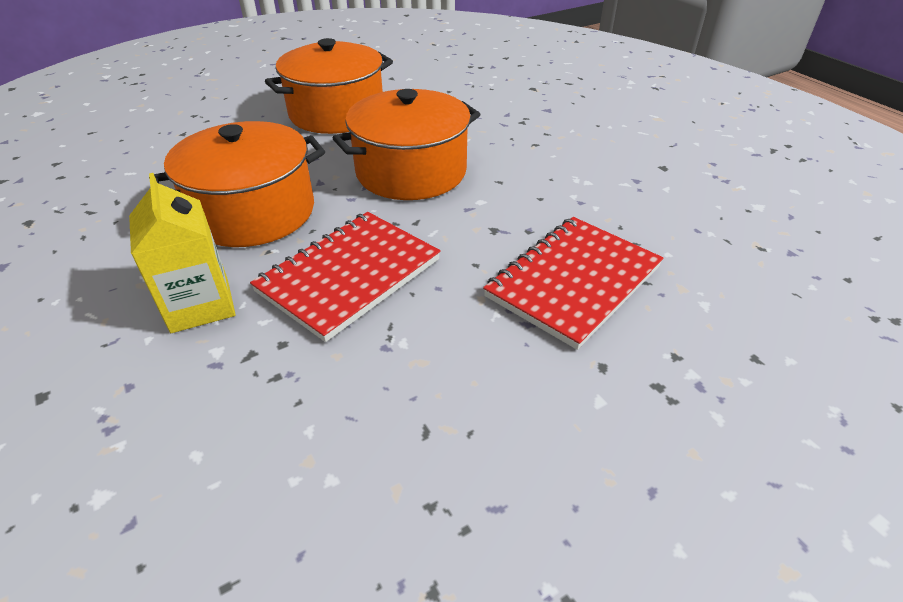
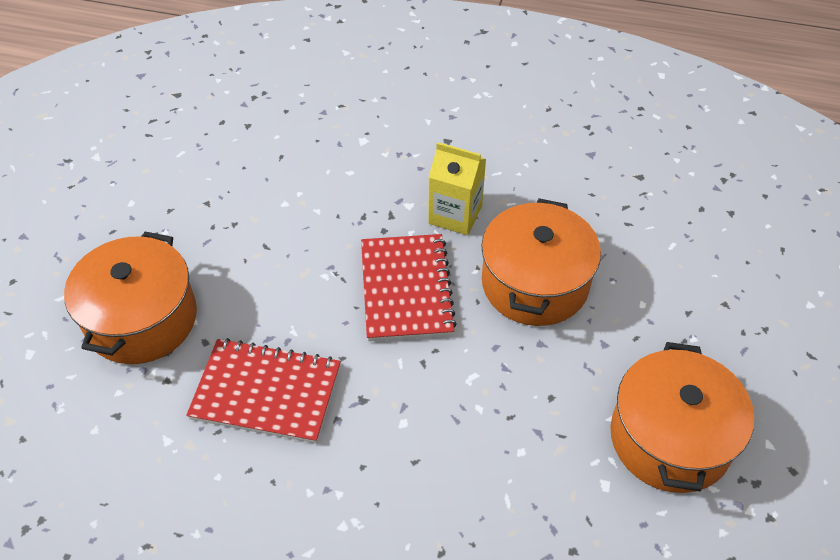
camera: 135 degrees right, 10 degrees up
(411, 172) = (494, 412): orange pot -> orange pot (142, 319)
(573, 281) = (266, 392): red notebook -> red notebook turned 75 degrees counterclockwise

